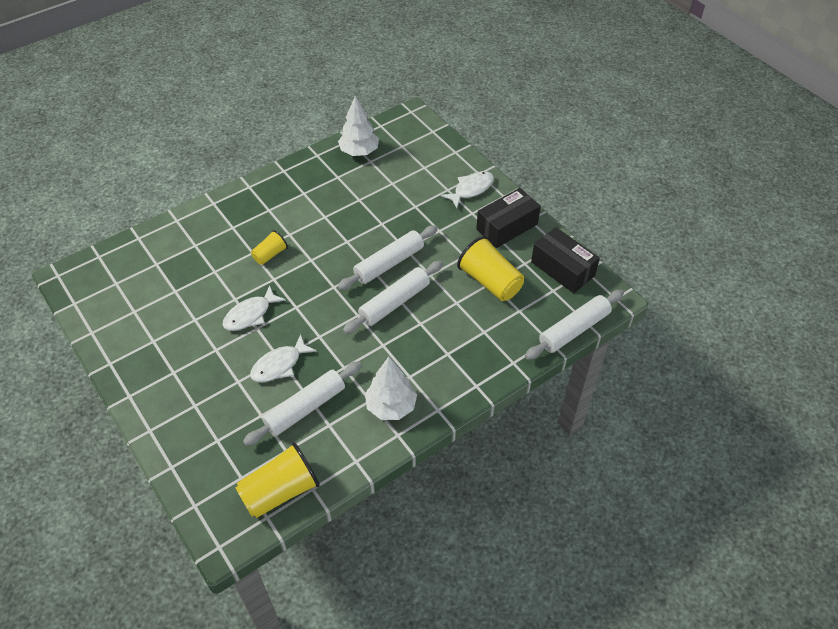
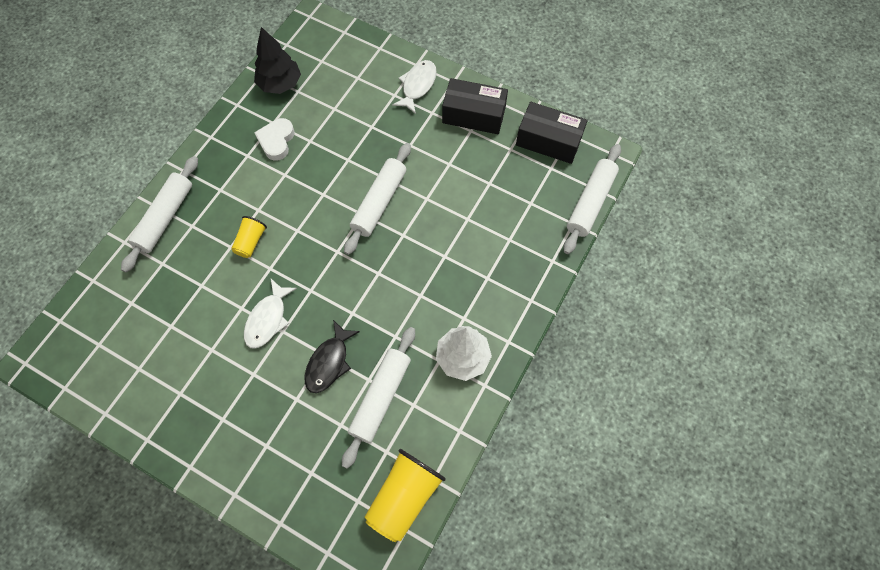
camera: 25 degrees left, 15 degrees up
(279, 365) = (329, 362): white fish -> black fish
(332, 191) = (276, 141): none -> white heart
(359, 151) = (280, 84): white tree -> black tree
(394, 302) = (407, 244): white rolling pin -> white rolling pin (165, 217)
(490, 281) = (488, 182): yellow cup -> none
(507, 227) = (473, 115): black box -> black box turned 75 degrees clockwise

